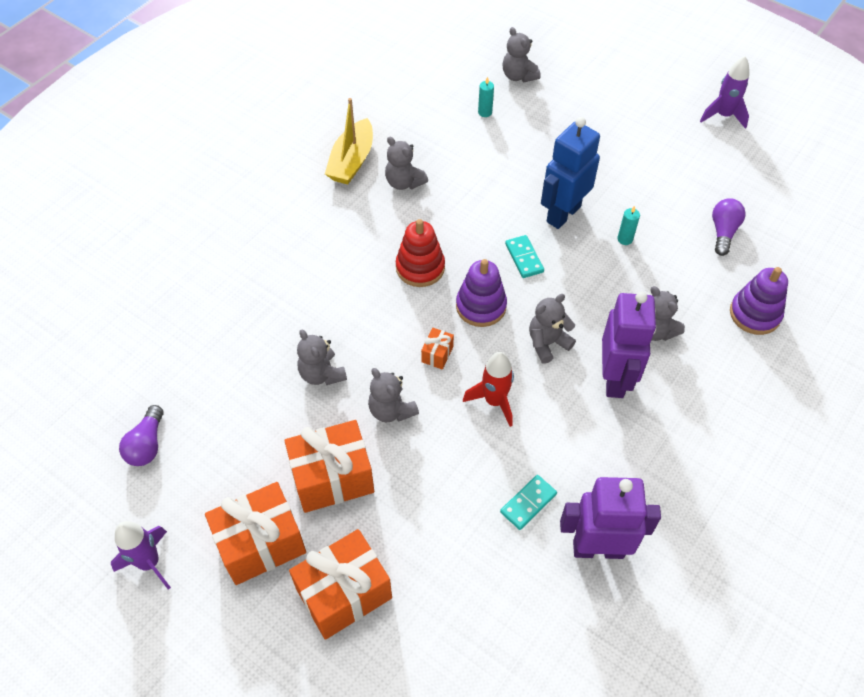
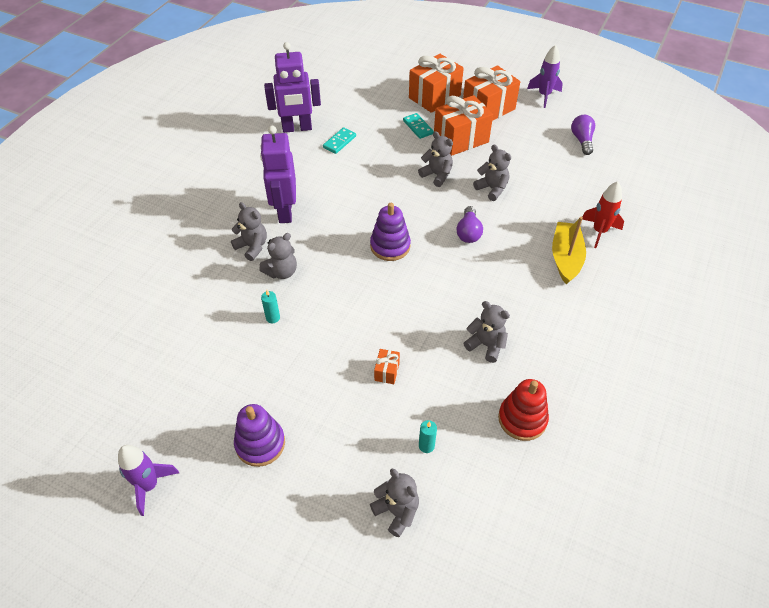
camera: 170 degrees right, 5 degrees down
(352, 161) = (545, 361): yellow boat -> yellow boat (565, 258)
(420, 267) = (446, 269): red stacking toy -> red stacking toy (522, 419)
(437, 354) = (415, 210): orange gift -> orange gift (387, 371)
(494, 401) = (369, 188): red rocket -> red rocket (599, 231)
(524, 258) = (361, 288): turquoise domino -> turquoise domino (418, 127)
(547, 343) = (335, 228): grey teddy bear -> grey teddy bear (281, 272)
(563, 214) = (330, 334): blue robot -> none
(723, 232) = (180, 337): purple light bulb -> purple light bulb (468, 232)
(755, 314) = (170, 269): purple stacking toy -> purple stacking toy (260, 444)

